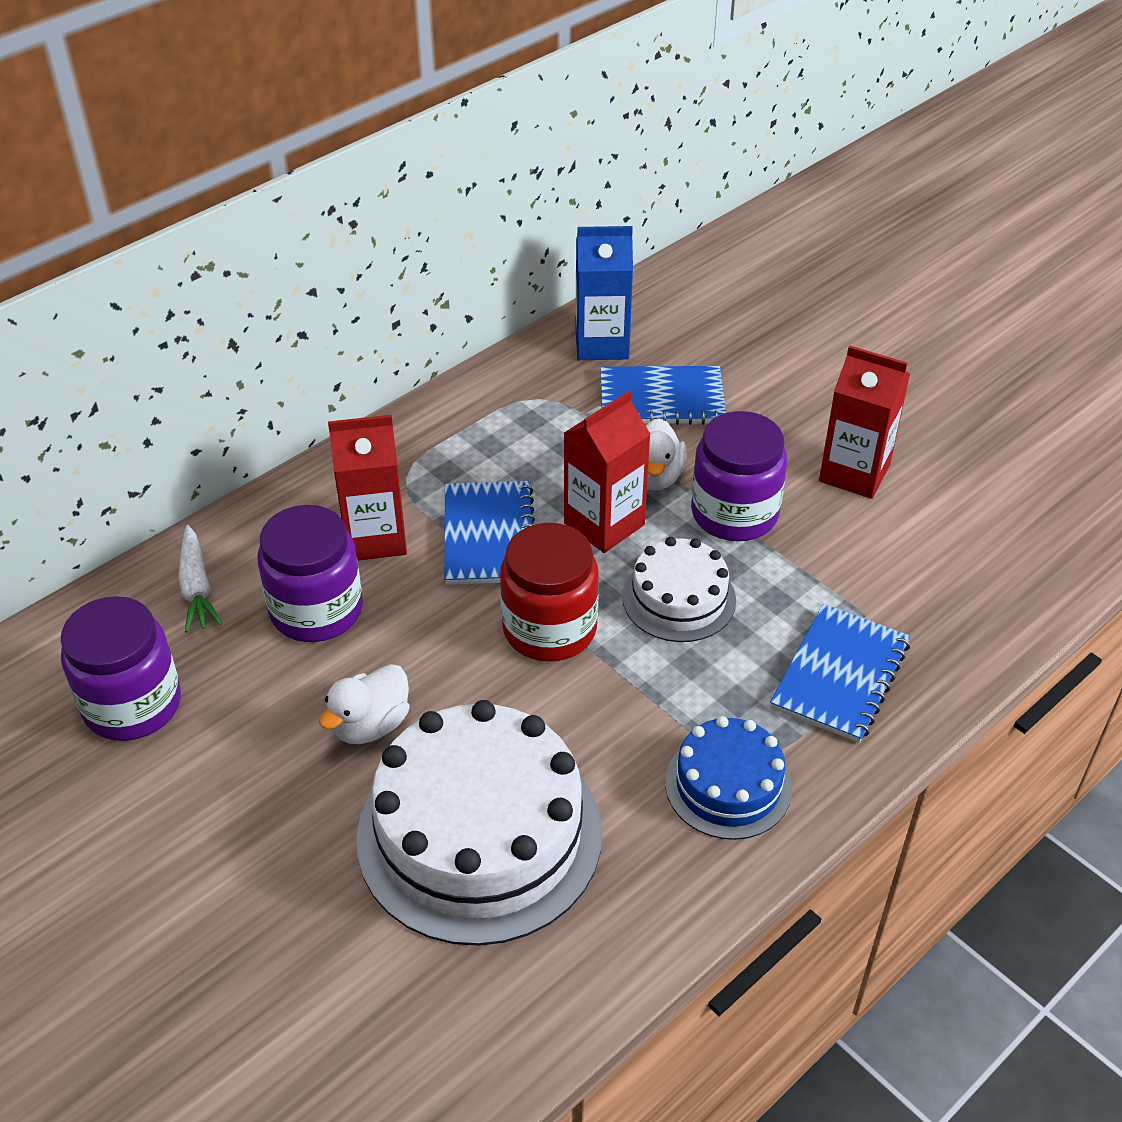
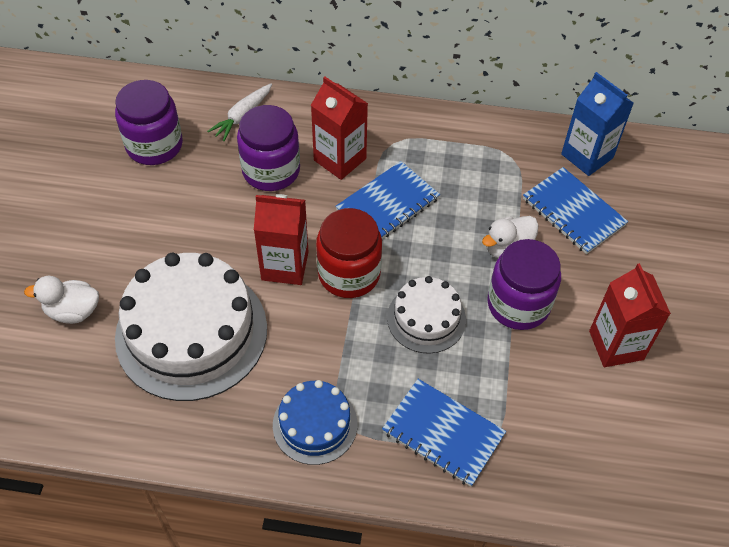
camera: 50 degrees right, 10 degrees up
(370, 725) = (220, 242): white duck -> white duck (73, 311)
(604, 524) = (447, 249): red carton -> red carton (285, 266)
(839, 675) = (443, 433): blue notebook -> blue notebook turned 45 degrees clockwise

